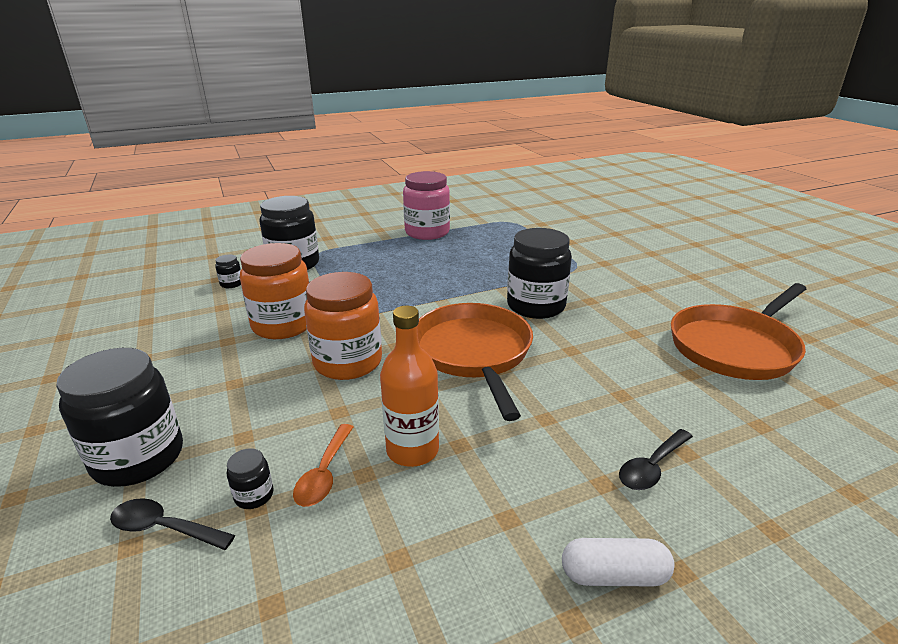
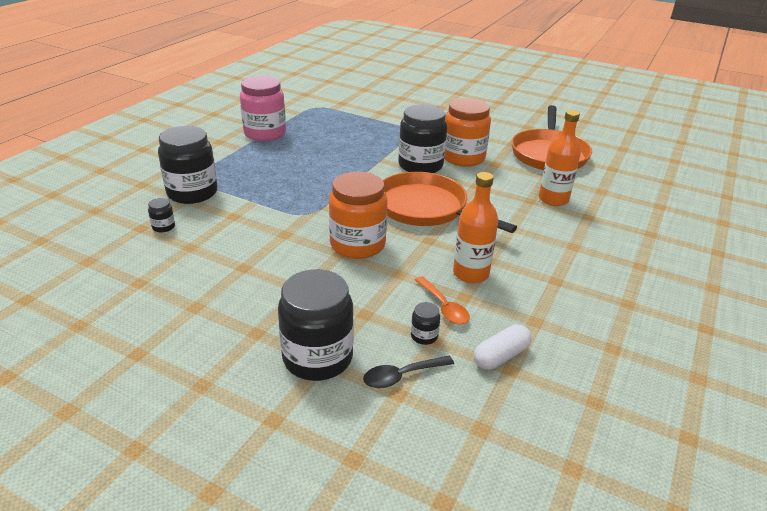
camera: 40 degrees left, 5 degrees up
(283, 325) = (268, 240): orange jar -> orange jar (463, 158)
(614, 575) = (621, 280): white capsule -> white capsule (501, 356)
(652, 467) = (583, 229): black spoon -> none
(660, 406) = (553, 199): none -> orange bottle

